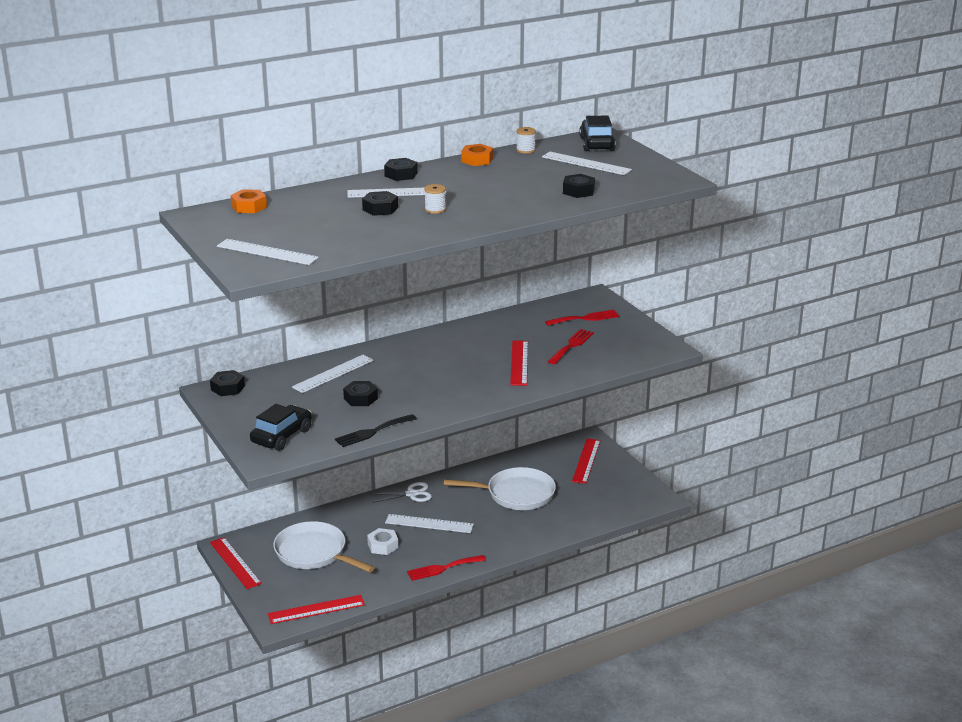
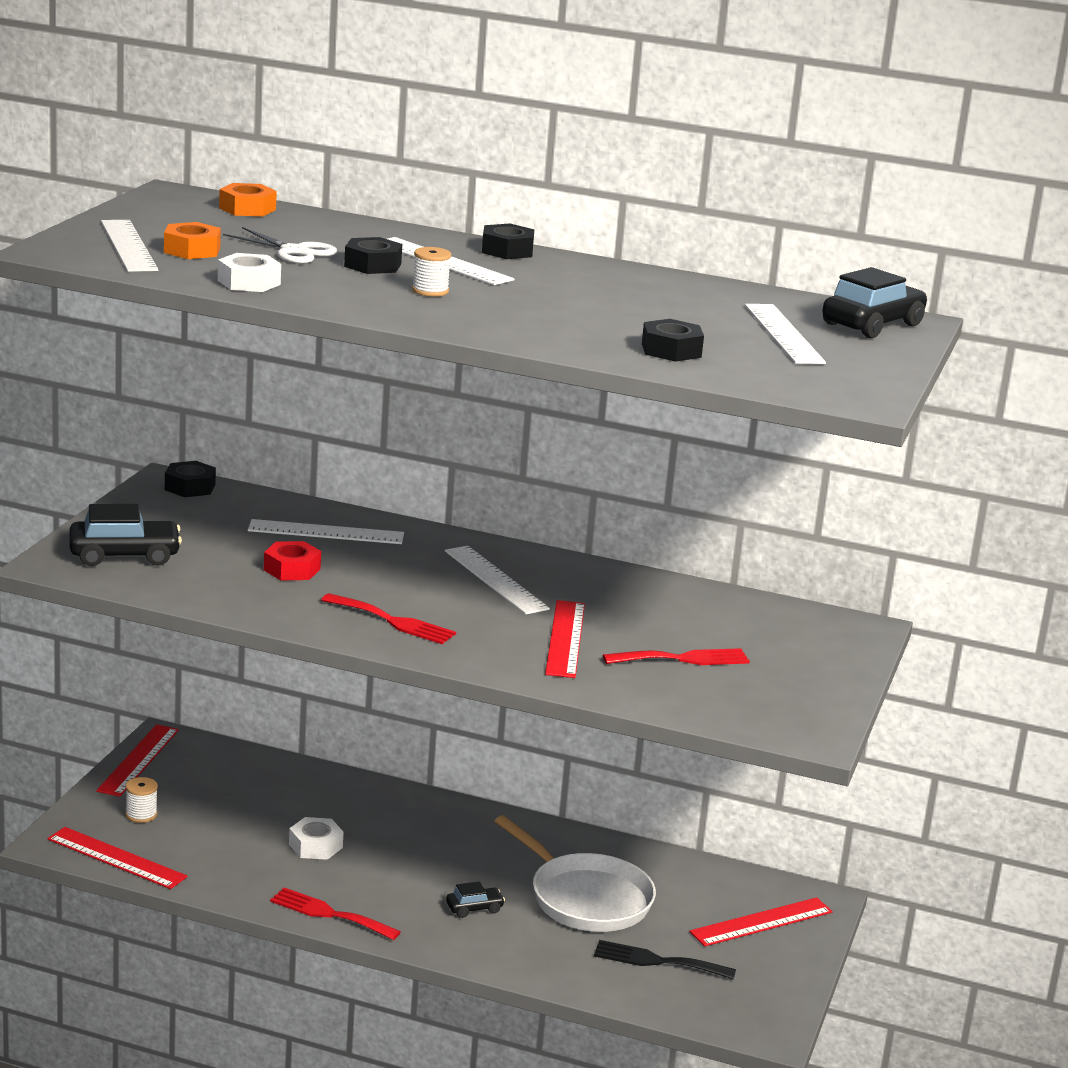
camera: 45 degrees right, 5 degrees down
(314, 553) = (231, 804): white pan -> none
(360, 398) = (292, 569): black nut -> red nut
(366, 243) = (249, 282): none -> white nut
(372, 432) = (220, 605): black fork -> black fork (657, 961)
(411, 494) = (460, 816): white scissors -> white scissors (294, 251)
(429, 523) = (414, 859): white ruler -> white ruler (496, 580)
(477, 160) = (648, 275): orange nut -> orange nut (192, 250)
(488, 527) = (474, 908): none -> black car
(519, 363) = (565, 638): red ruler -> red ruler turned 45 degrees counterclockwise
(525, 150) = (747, 292): white spool -> white spool (141, 815)
(585, 318) = (781, 643): red fork -> red fork (393, 621)

